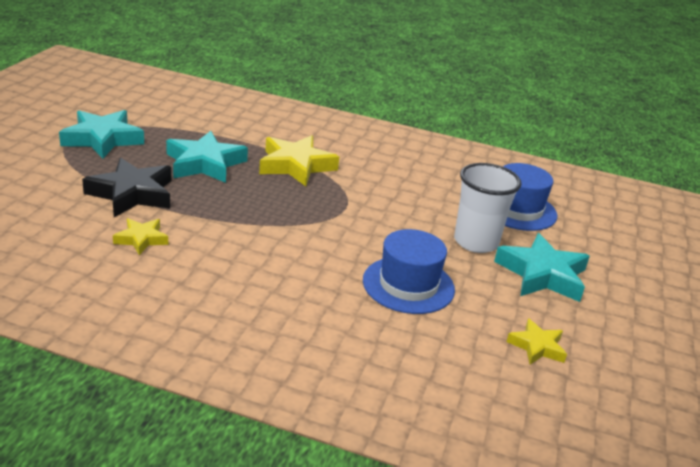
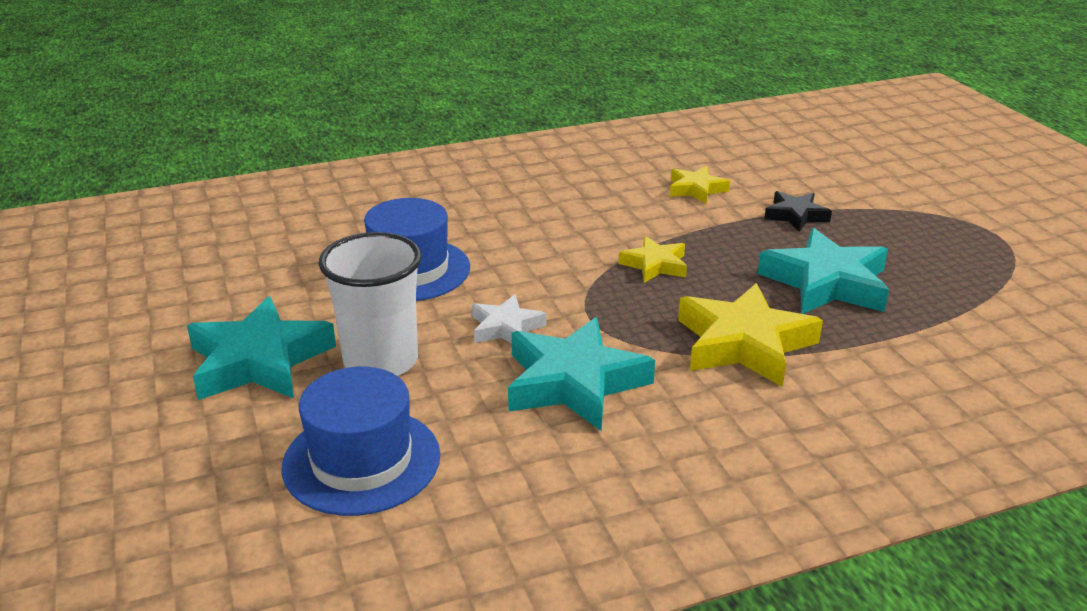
camera: 145 degrees right, 0 degrees up
(103, 139) = (971, 248): turquoise star -> turquoise star (574, 382)
(132, 194) = (796, 215): black star -> black star, size x0.55
(393, 225) = (506, 327): none -> white star
(537, 346) = (226, 276): yellow star -> yellow star (655, 265)

